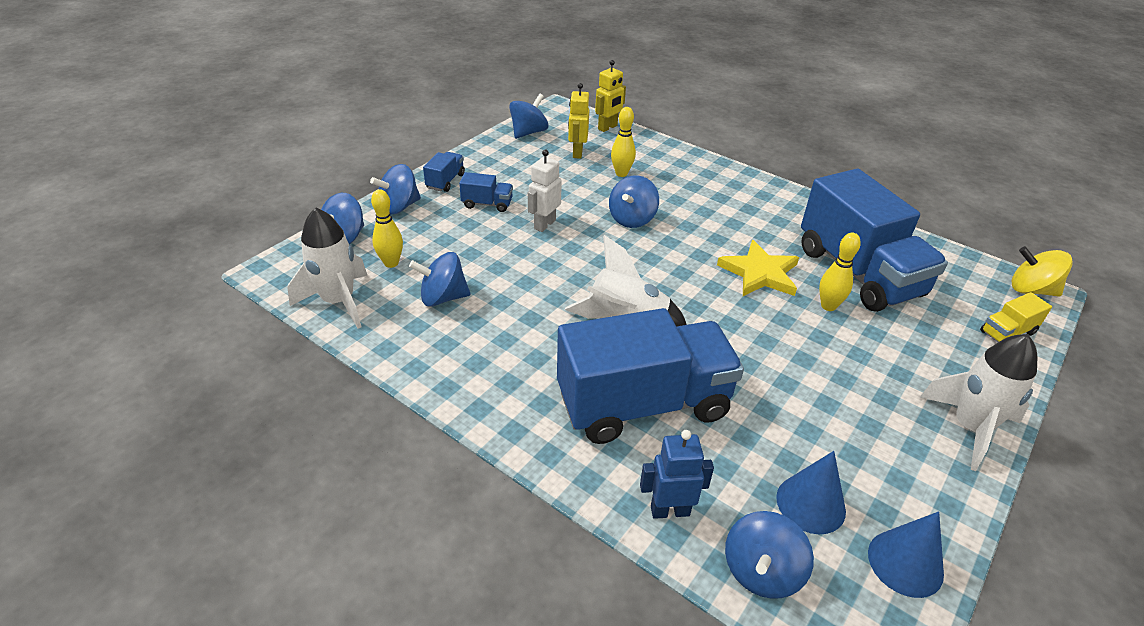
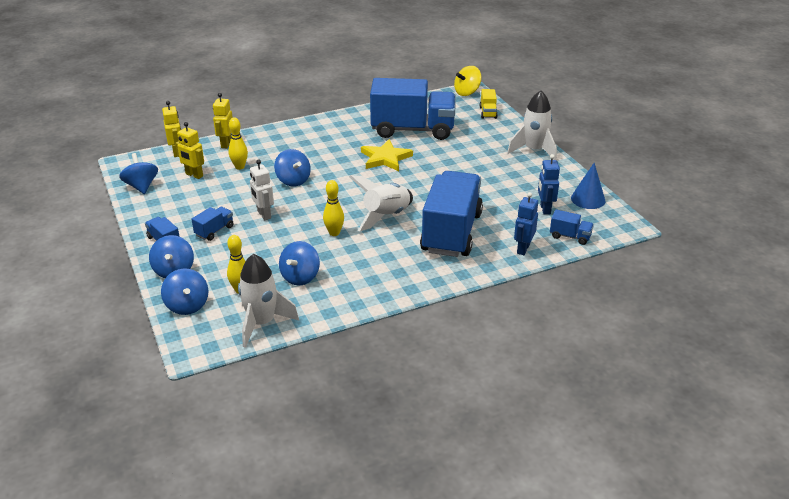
camera: 60 degrees left, 5 degrees down
(656, 148) = (226, 144): none -> yellow robot
(761, 571) = (570, 236): blue spinning top -> blue truck
(810, 504) = (545, 209): blue cone -> blue robot
(828, 306) = (429, 149): yellow bowling pin -> yellow bowling pin (334, 233)

